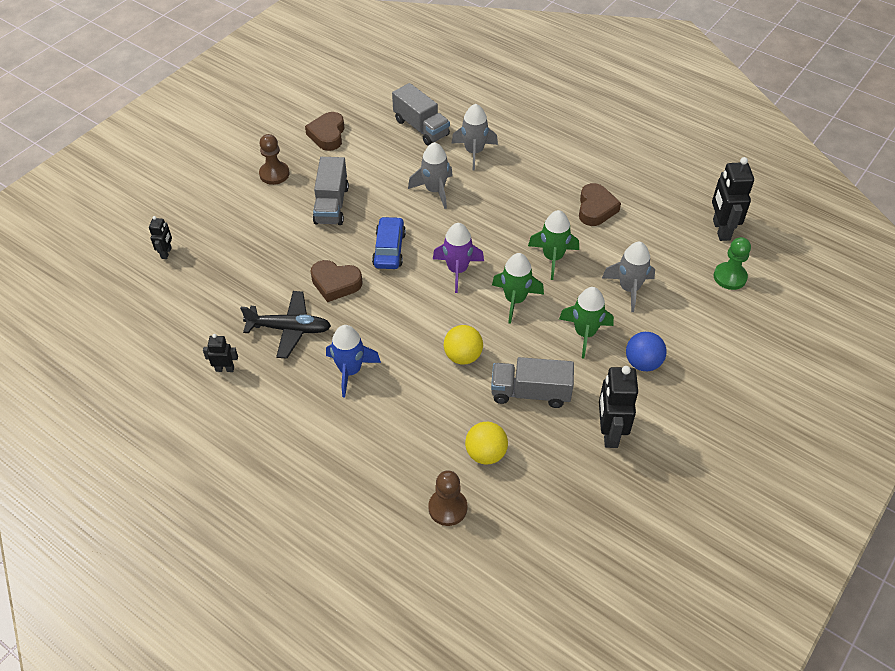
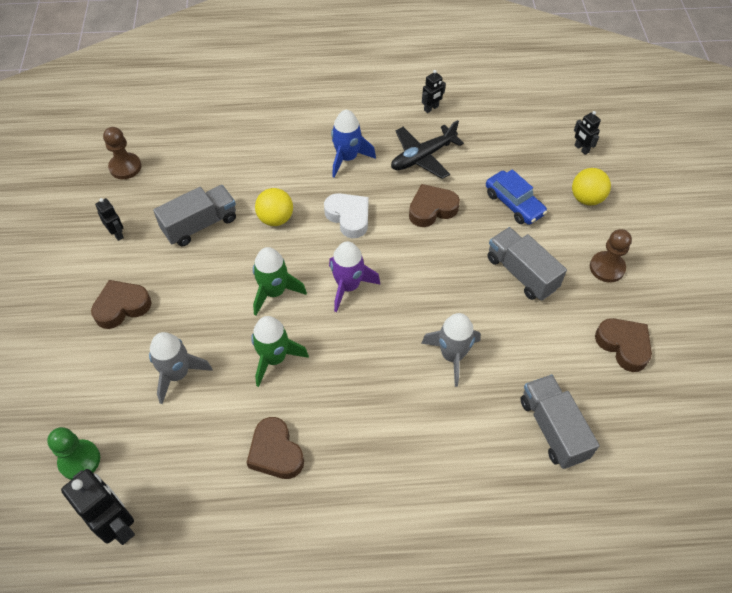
camera: 140 degrees right, 5 degrees up
(389, 249) = (425, 266): blue car -> blue car (514, 204)
(404, 319) = (349, 217): none -> white heart
(421, 127) = (552, 429): grey truck -> grey truck turned 60 degrees clockwise
(447, 508) = (199, 124): brown pawn -> brown pawn (125, 167)
(474, 152) = (465, 436): grey rocket -> none
(485, 454) = (200, 166): yellow ball -> yellow ball (586, 198)
(585, 333) = (190, 301): green rocket -> none
(609, 433) = (117, 234): black robot -> black robot, size x0.53
(642, 363) = (122, 307): blue ball -> brown heart

